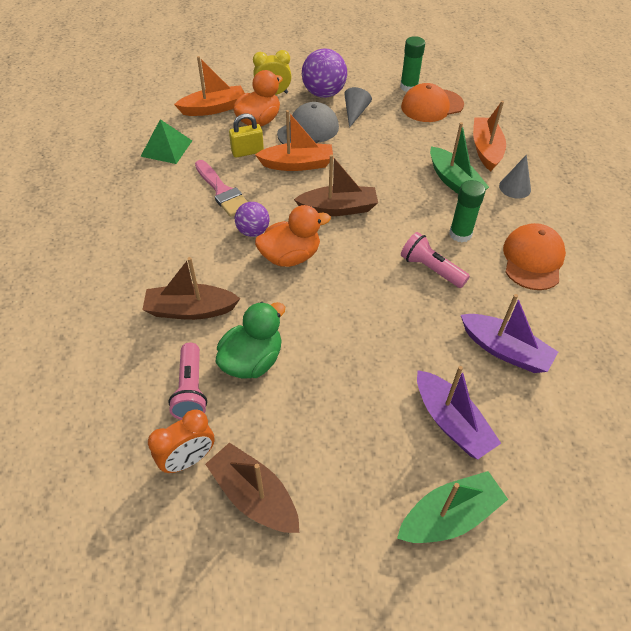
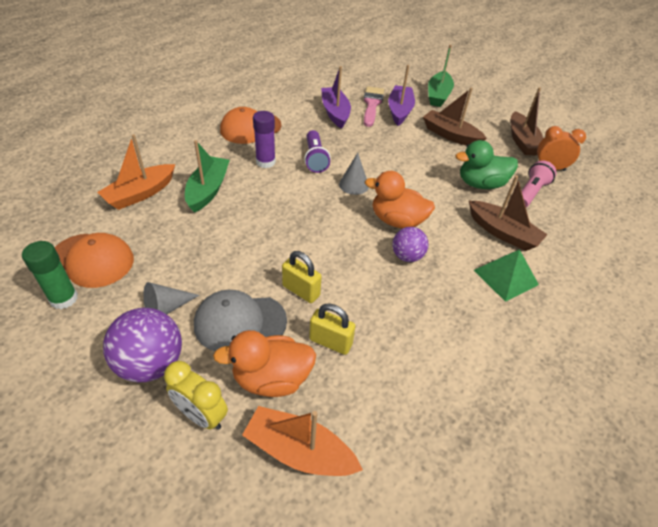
camera: 140 degrees left, 5 degrees down
(166, 148) = (415, 420): green pyramid -> green pyramid (505, 277)
(222, 191) = (400, 312): pink brush -> pink brush (372, 104)
(297, 164) = (301, 291): orange boat -> yellow padlock
(338, 208) = (320, 229): brown boat -> brown boat (450, 135)
(431, 269) = (315, 159): pink flashlight -> purple flashlight
(449, 516) = (438, 95): green boat -> green boat turned 90 degrees counterclockwise
(460, 234) = (265, 162): green glue stick -> purple glue stick
(515, 187) = (179, 161): grey cone -> grey cone (353, 185)

